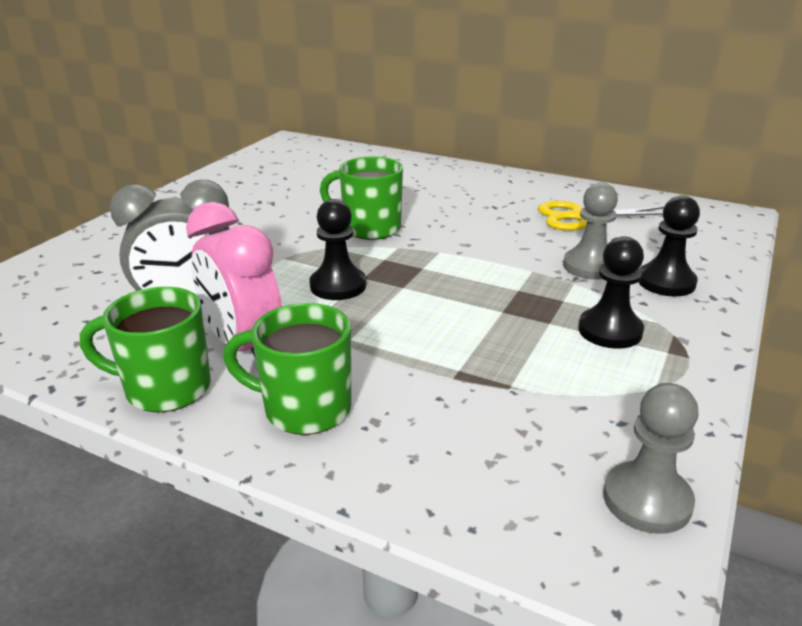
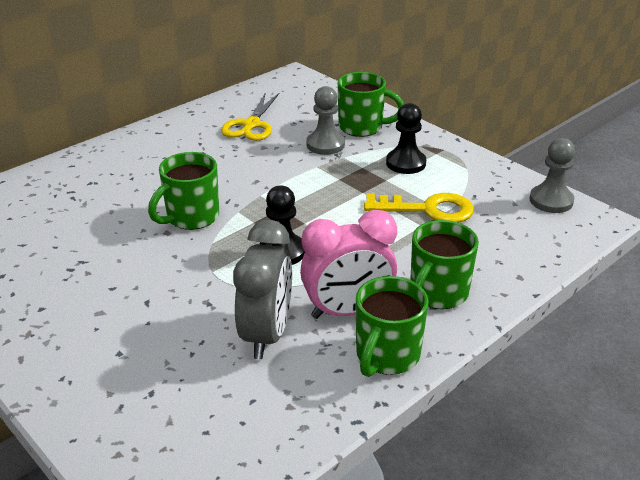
camera: 70 degrees left, 5 degrees up
(503, 369) = (428, 209): none -> yellow key
(666, 282) = (362, 127): black pawn -> green mug

